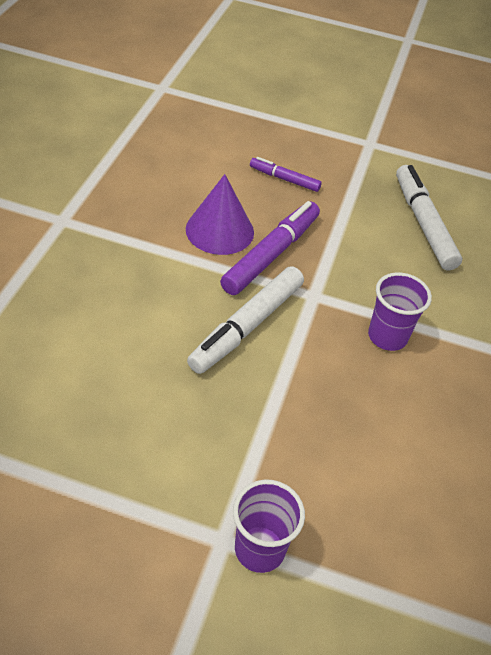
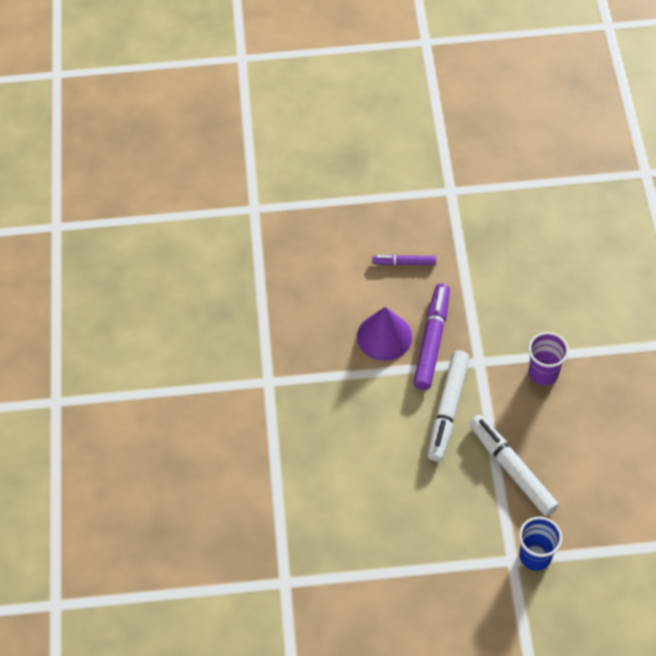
camera: 15 degrees left, 10 degrees up
(259, 549) = (535, 556): purple cup -> blue cup
(423, 223) = (526, 257): white marker -> white marker (512, 469)

